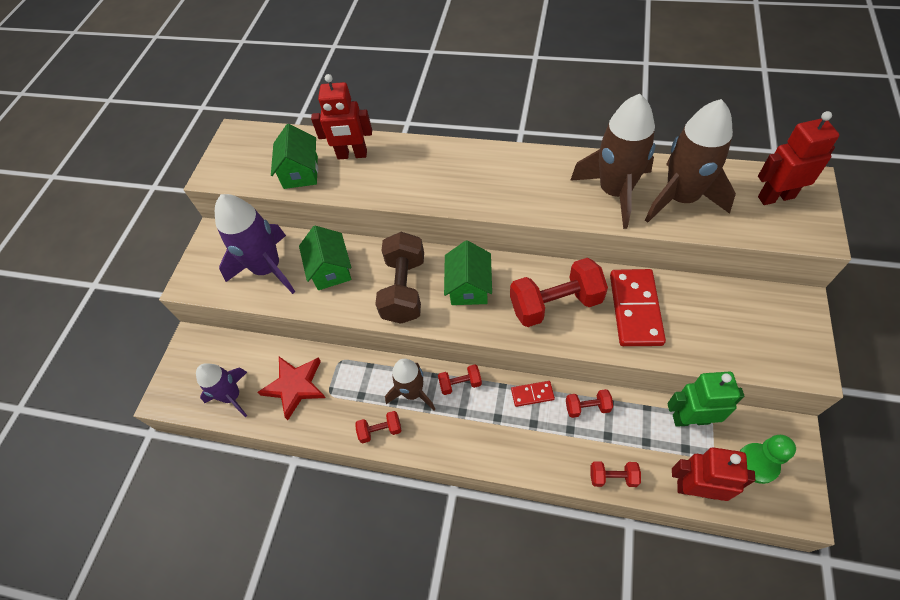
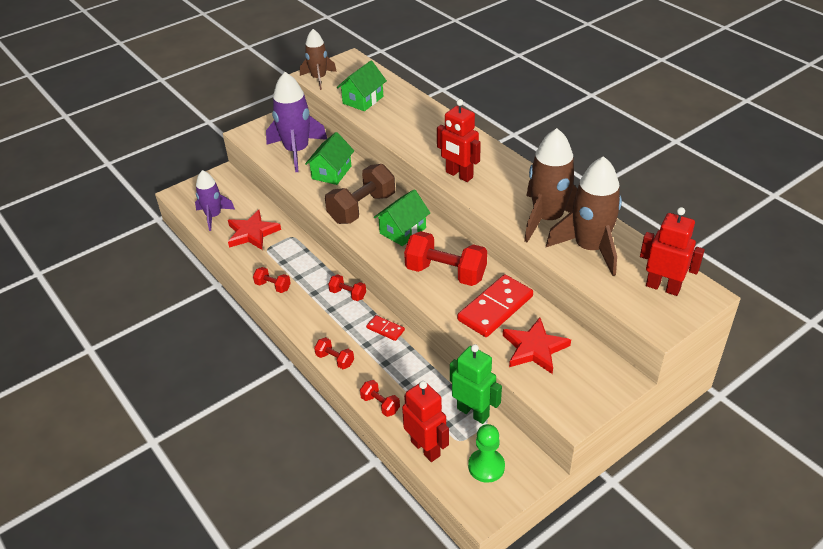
camera: 35 degrees right, 15 degrees down
(352, 155) = (405, 107): red robot -> red robot (459, 175)
(413, 393) = (314, 280): brown rocket -> brown rocket (318, 78)
(587, 407) = (412, 359): red dumbbell -> red dumbbell (335, 359)
(709, 325) = (534, 348): none -> red star

